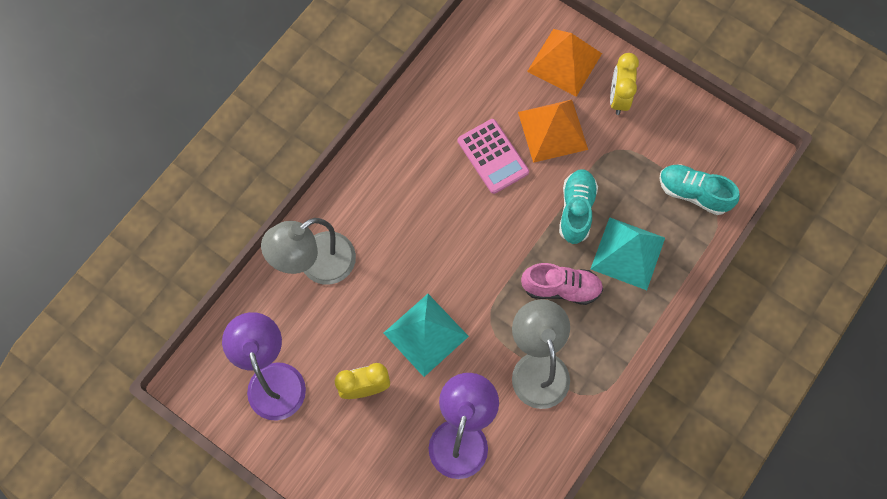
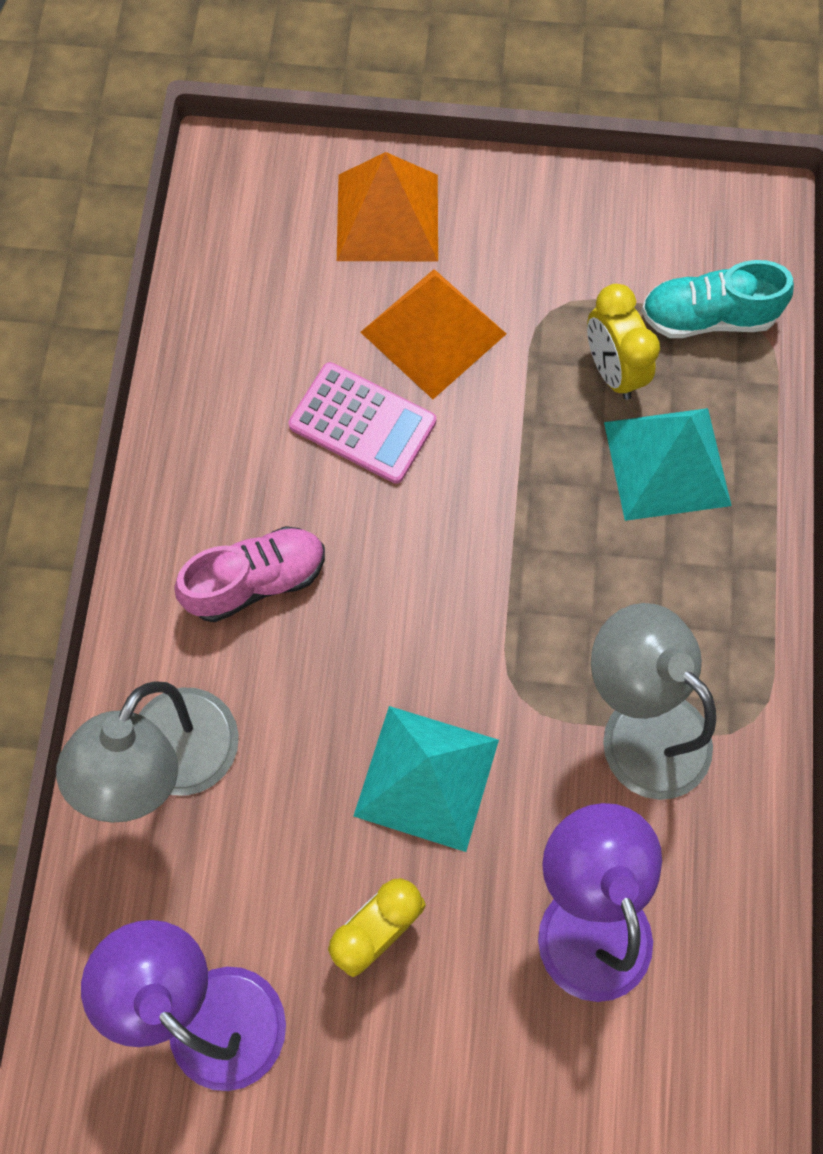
camera: 30 degrees left, 0 degrees up
(561, 288) = (598, 576): pink shoe -> pink shoe (257, 580)
(576, 210) = (546, 438): turquoise shoe -> none
(618, 98) = (505, 231): yellow clock -> yellow clock (612, 370)

